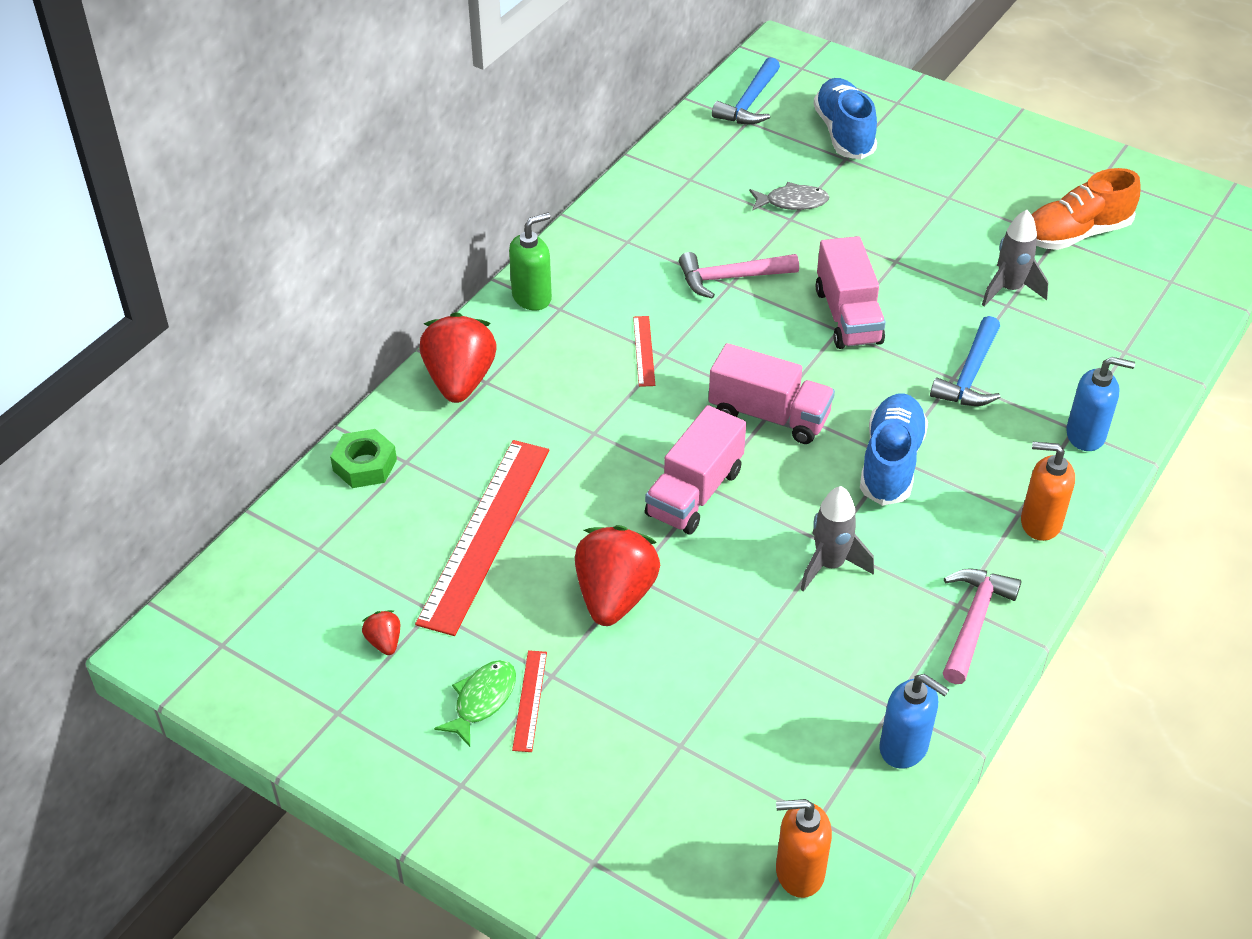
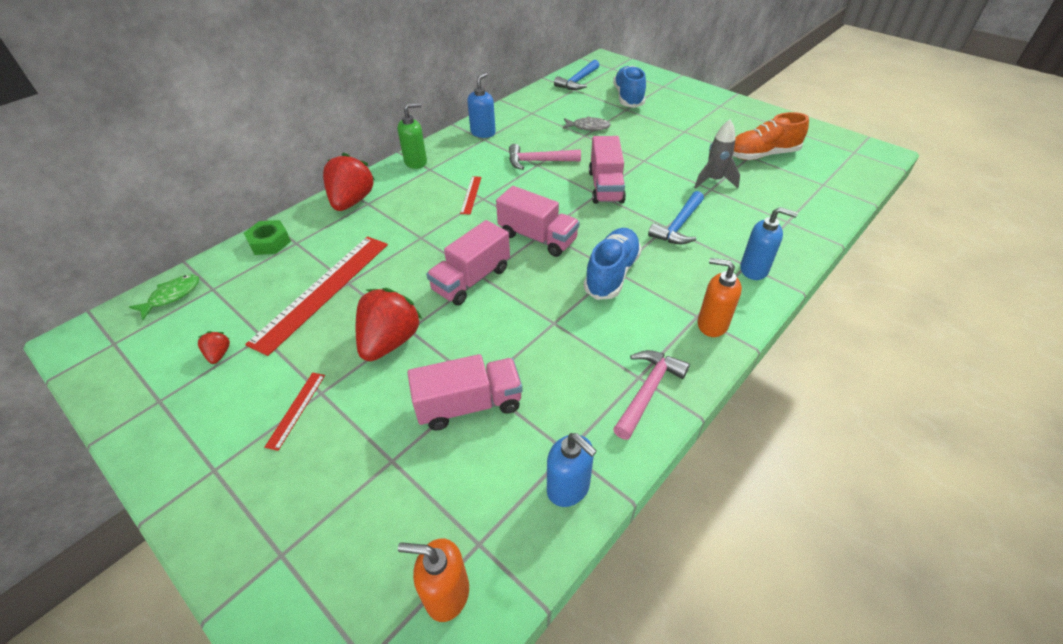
camera: 10 degrees right, 0 degrees up
(482, 700) = (263, 405): green fish -> green fish (172, 296)
(622, 228) = (483, 133): none -> blue soap dispenser
(752, 667) = (469, 405): none -> pink truck
(830, 565) = (549, 337): grey rocket -> none

